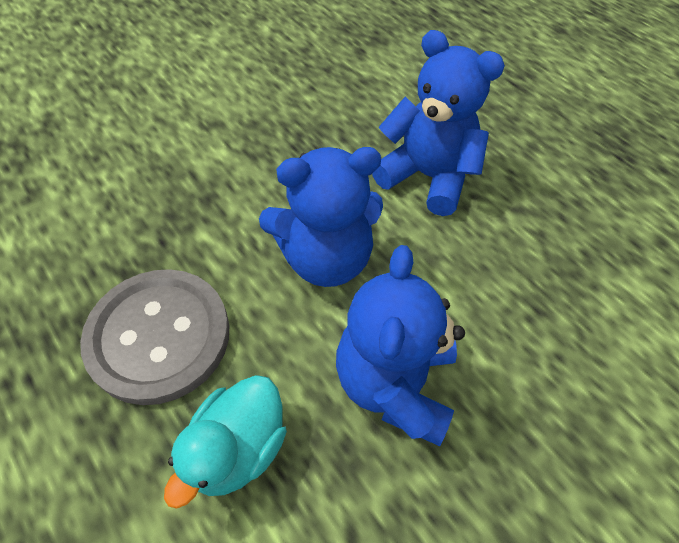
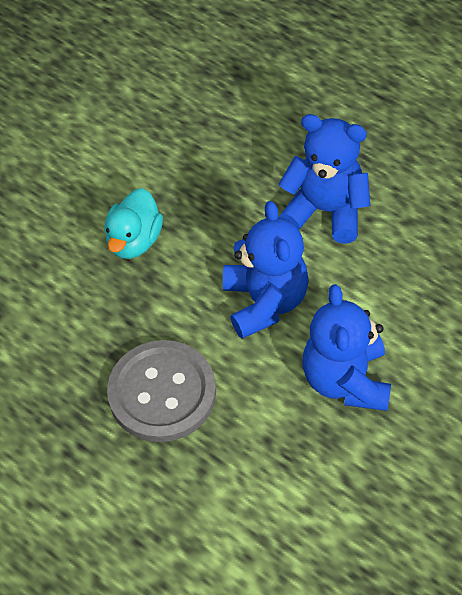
camera: 10 degrees left, 0 degrees up
(238, 447) = (251, 449): turquoise duck -> turquoise duck (134, 240)
(325, 258) = (265, 302): blue teddy bear -> blue teddy bear turned 75 degrees counterclockwise

